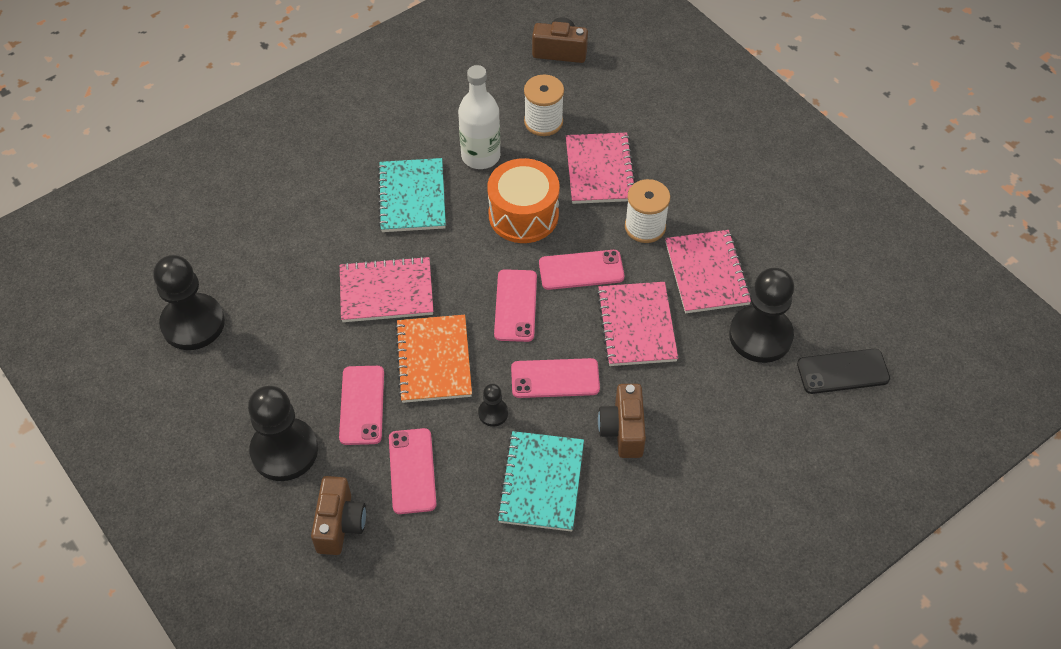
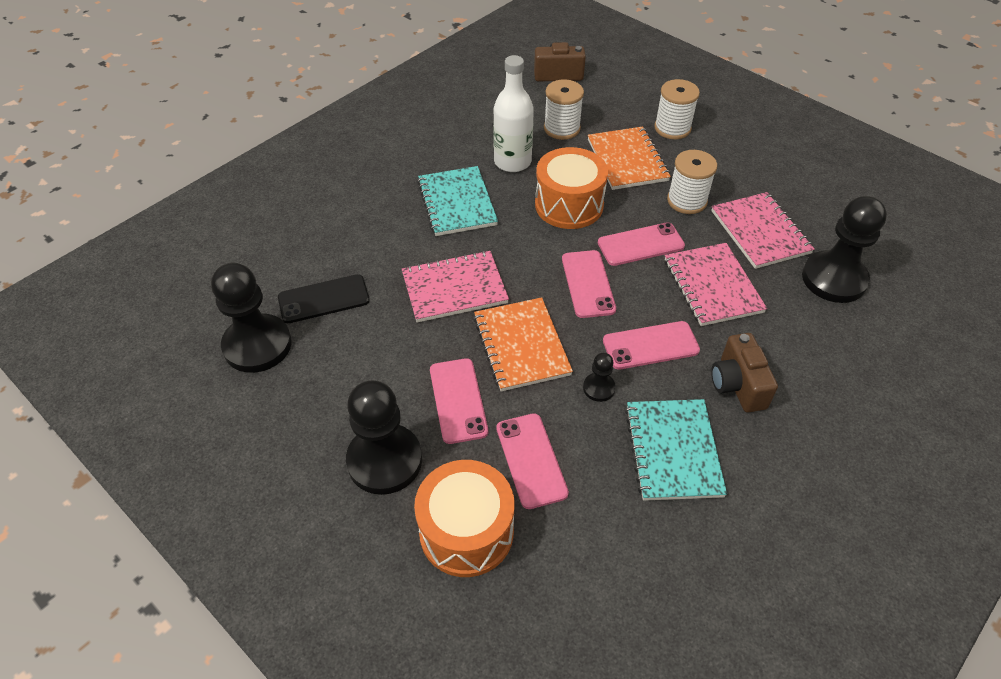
camera: 10 degrees left, 5 degrees down
(340, 524) = (466, 531): brown camera -> orange drum
(599, 170) = (627, 160): pink notebook -> orange notebook
(660, 137) = (672, 128): none -> white spool
(843, 371) = (925, 300): black phone -> black phone (323, 299)

